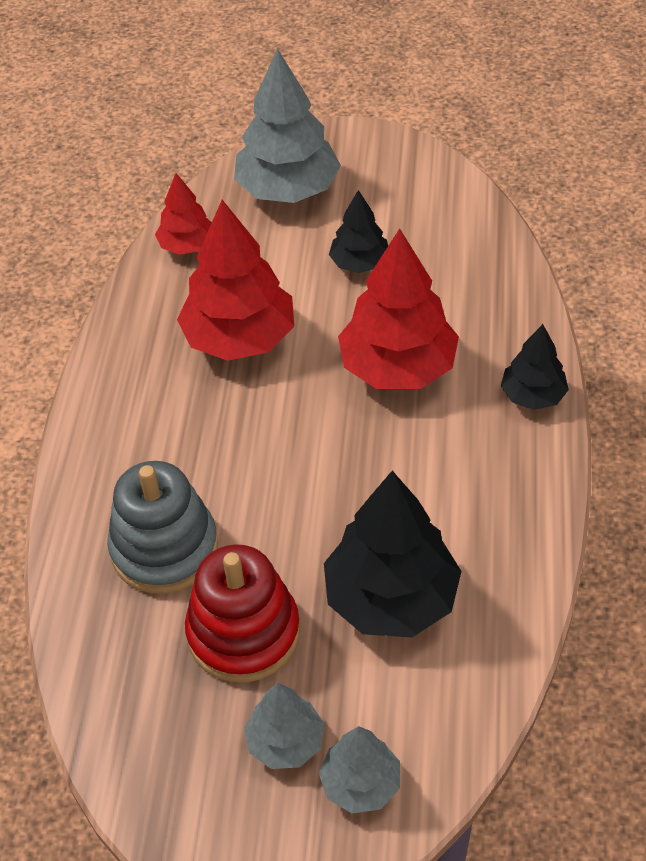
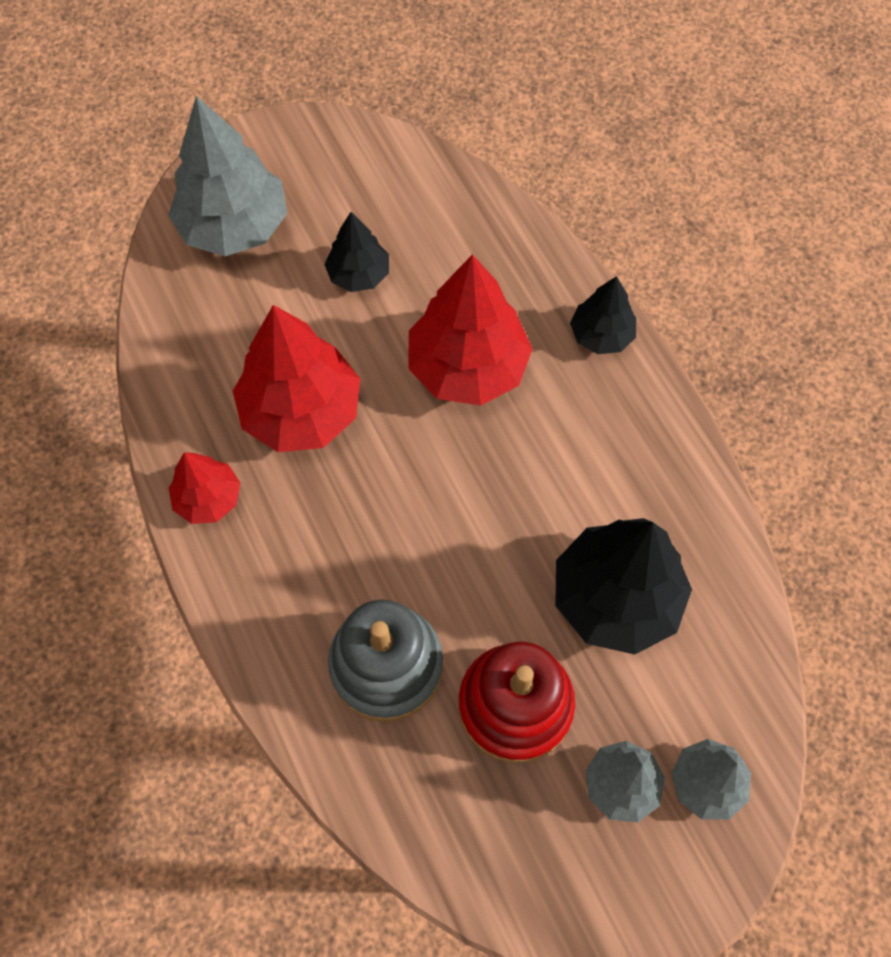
camera: 35 degrees left, 15 degrees up
(187, 245) = (177, 336): red tree -> red tree (208, 498)

